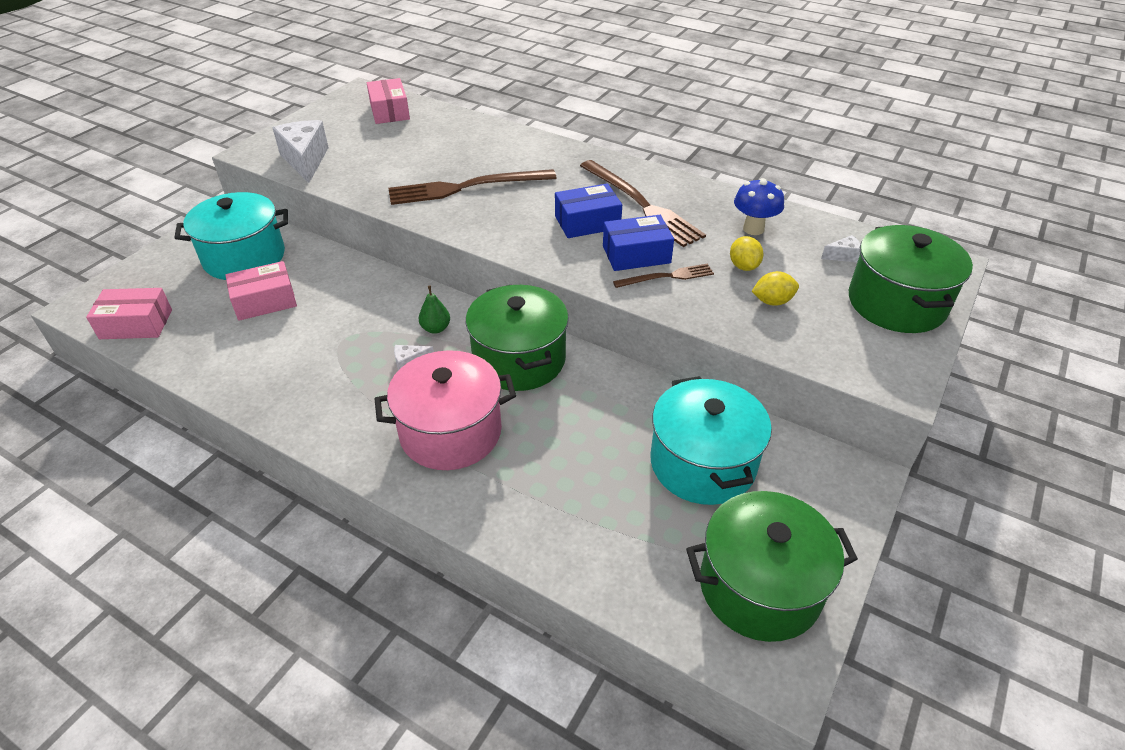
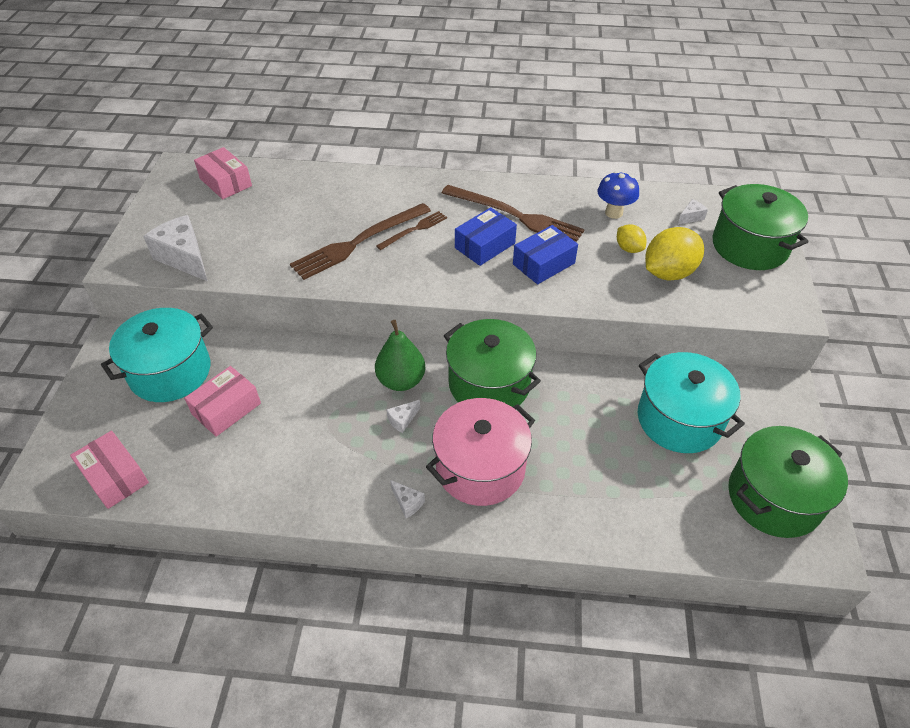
camera: 25 degrees left, 5 degrees up
(136, 324) = (115, 476): pink box -> pink box turned 75 degrees clockwise
(357, 437) = (407, 503): none -> white cheese
(436, 328) = (401, 381): green pear -> green pear, size x1.75
(667, 277) = (580, 276): brown fork -> brown fork (414, 230)
(772, 301) = (668, 273): yellow lemon -> yellow lemon, size x1.85

